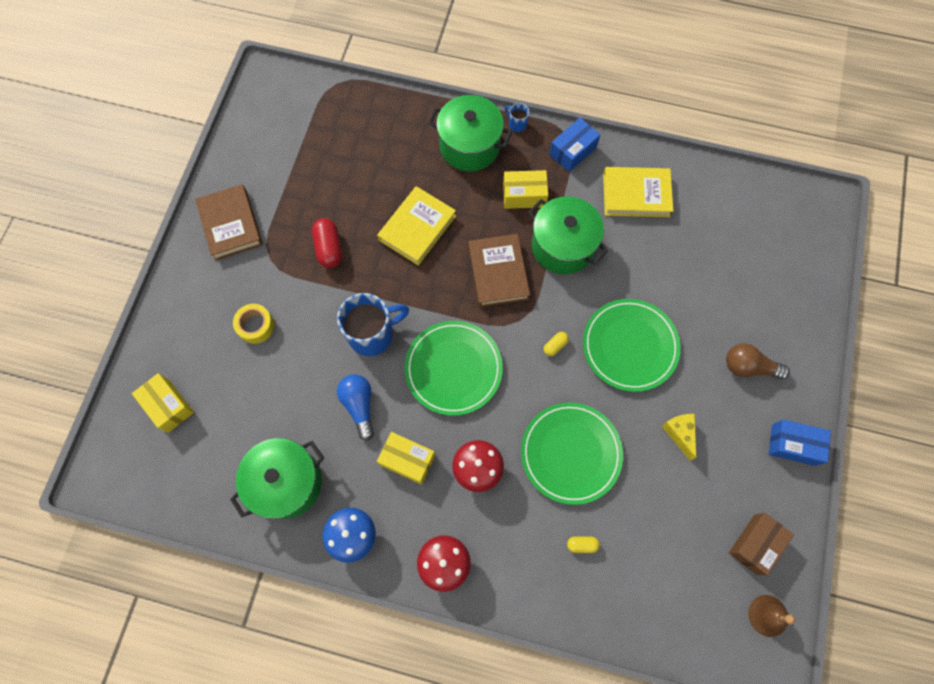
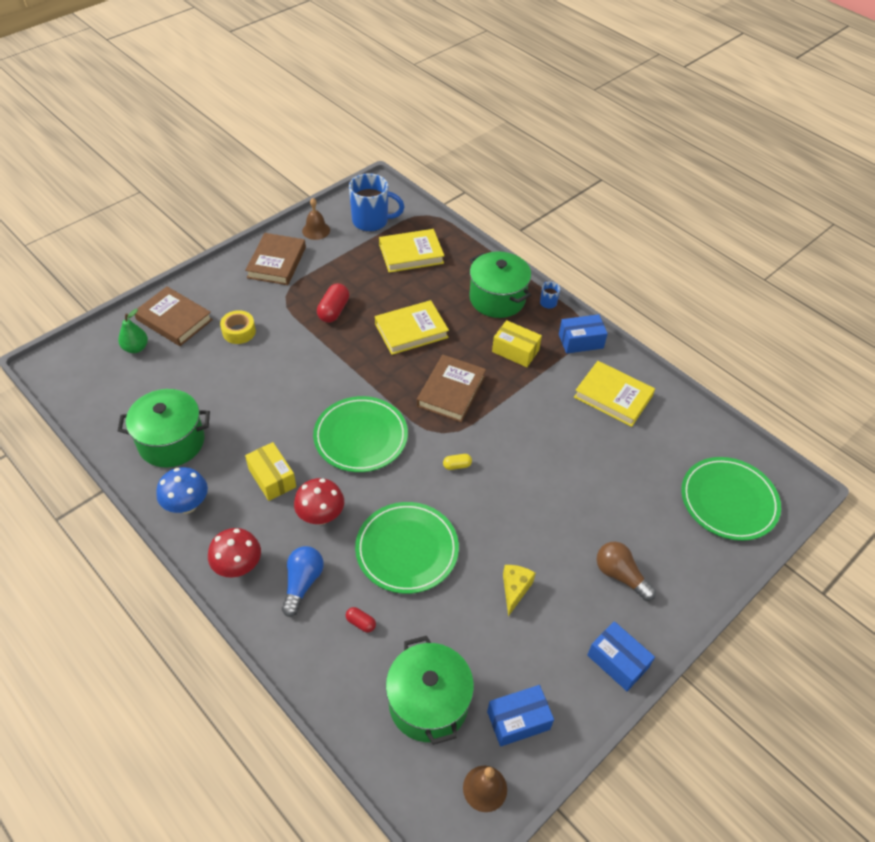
camera: 30 degrees right, 20 degrees down
(168, 405) = (136, 348): yellow box -> green pear
(180, 351) = (174, 320): none -> brown book
(240, 163) = (316, 230): none -> brown bell
(355, 139) = (411, 254): none -> yellow book
(359, 405) = (268, 421): blue light bulb -> blue light bulb (302, 583)
(372, 334) = (318, 381): blue mug -> blue mug (371, 221)
(563, 246) = (520, 400): green pot -> green pot (428, 703)
(582, 544) = (361, 623): yellow capsule -> red capsule
(630, 346) = (522, 500): green plate -> green plate (728, 501)
(755, 544) = (518, 720): brown box -> blue box

